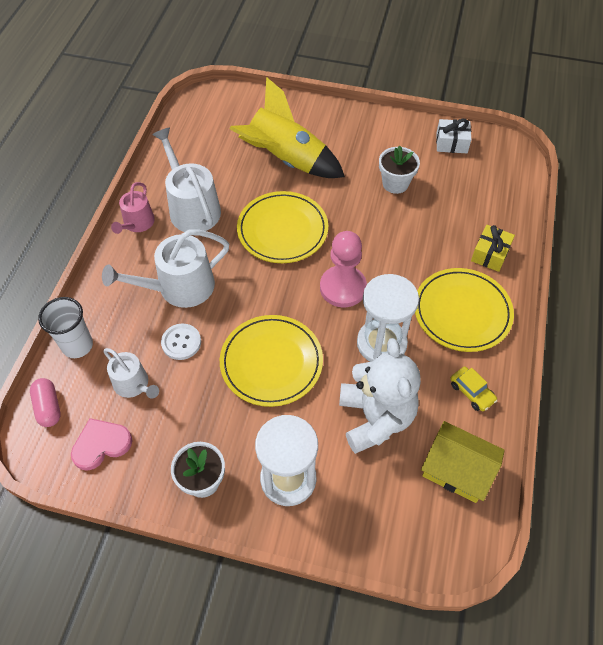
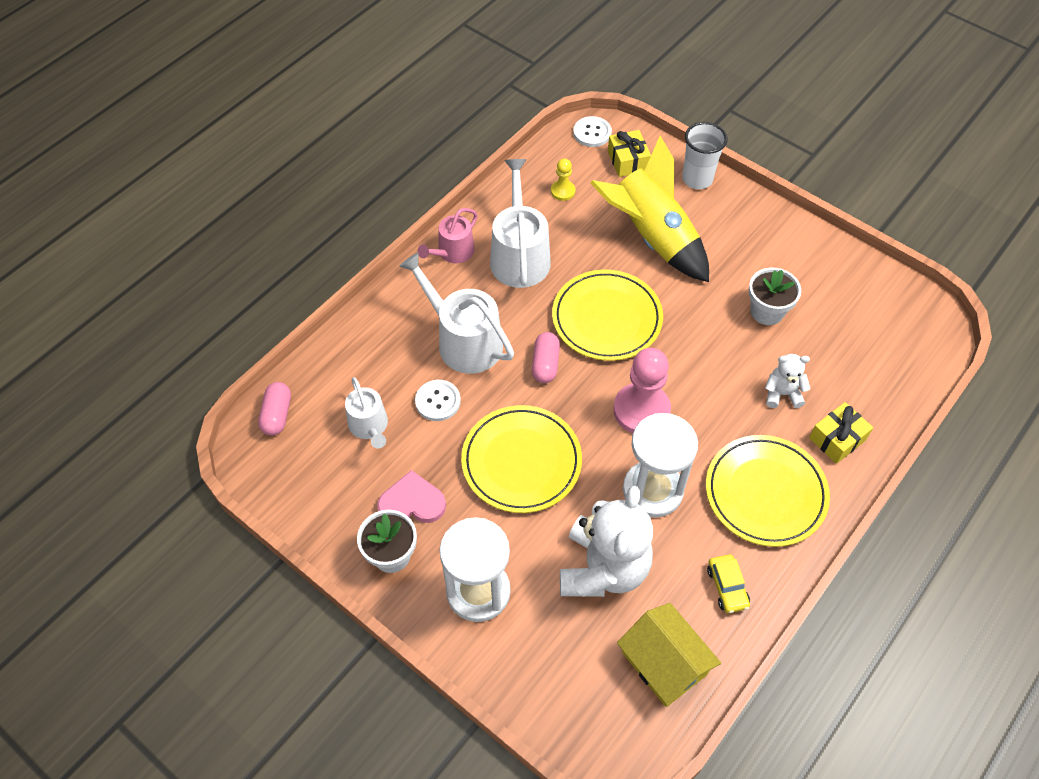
camera: 25 degrees right, 0 degrees up
(77, 345) = (333, 362): white cup -> white cup (697, 179)
(101, 444) = (310, 474): pink heart -> pink heart (412, 502)
(179, 288) = (463, 341): white watering can -> white watering can turned 45 degrees clockwise
(202, 149) = (563, 191): none -> yellow pawn
(203, 100) = (592, 133): none -> white button
(240, 112) = (628, 161): none -> yellow gift
(253, 281) = (545, 364): none -> pink capsule
(436, 237) = (782, 394): none -> white teddy bear
(451, 143) = (863, 286): white gift -> none

